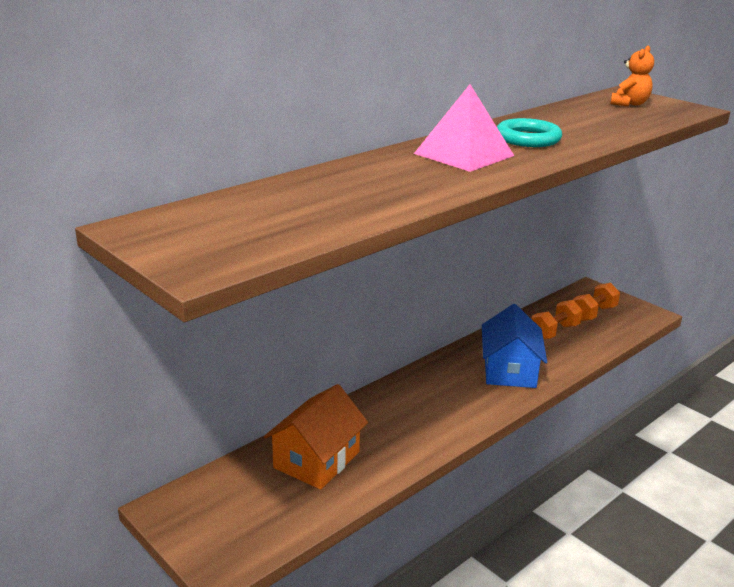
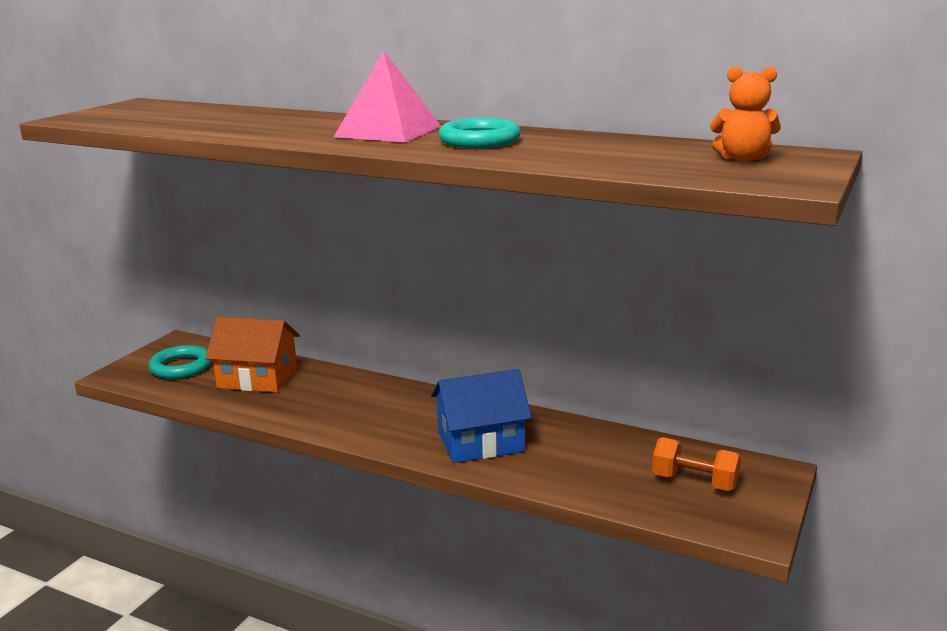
camera: 70 degrees right, 5 degrees down
(244, 511) = (181, 367): none -> turquoise ring
(554, 332) = (606, 458): orange dumbbell -> none

